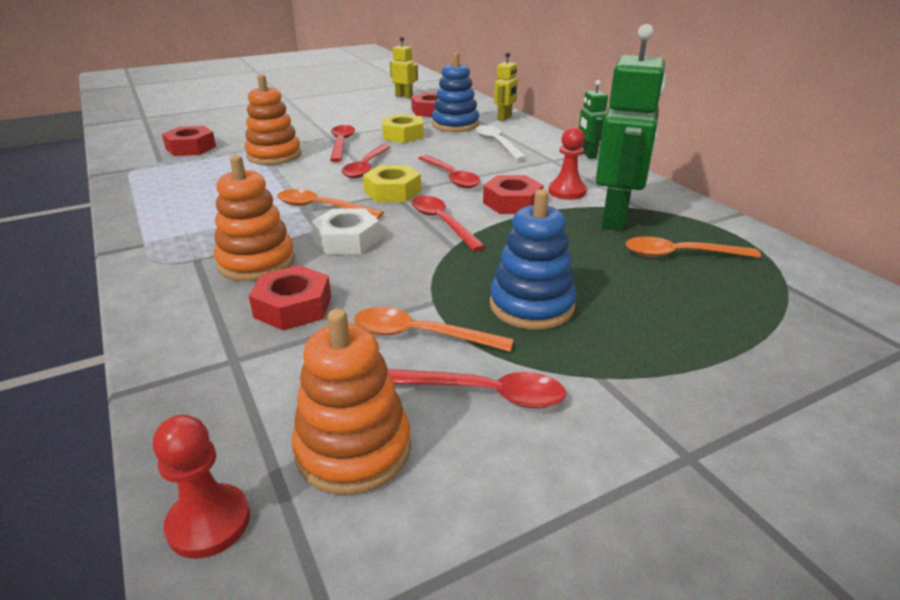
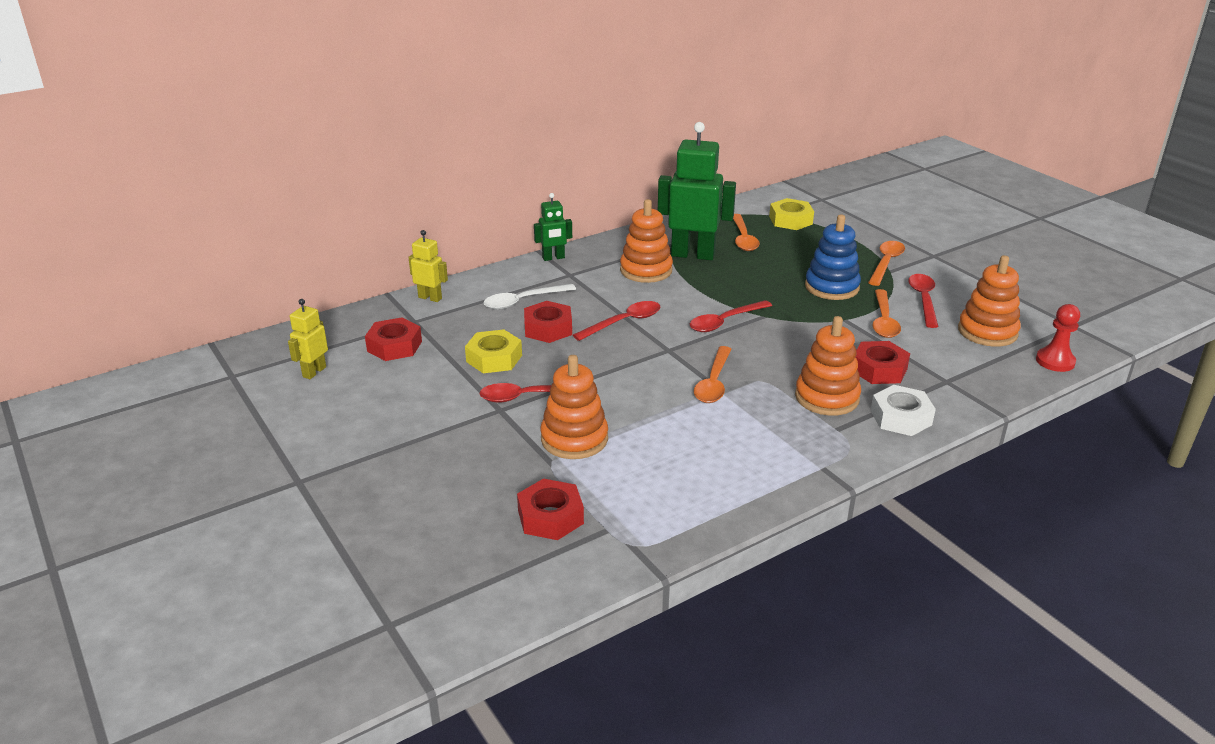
camera: 95 degrees left, 0 degrees up
(347, 240) = (772, 361): white nut -> white nut (901, 418)
(366, 167) = (604, 371): red spoon -> none
(392, 191) = (665, 350): yellow nut -> yellow nut (790, 220)
(455, 124) = (454, 327): blue stacking toy -> none
(512, 202) = (675, 293): red nut -> red nut (548, 328)
(567, 192) = (646, 270): red pawn -> orange stacking toy
(631, 378) = (886, 263): none -> orange spoon

